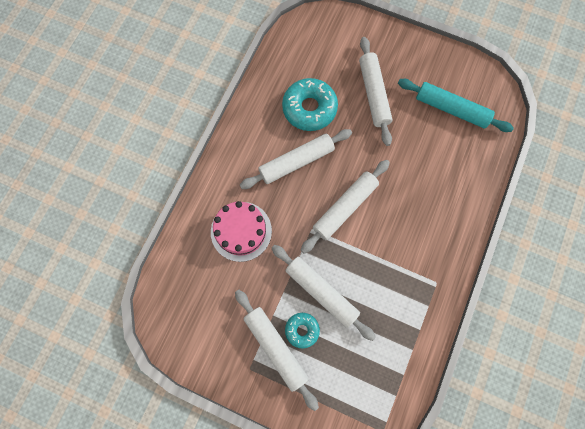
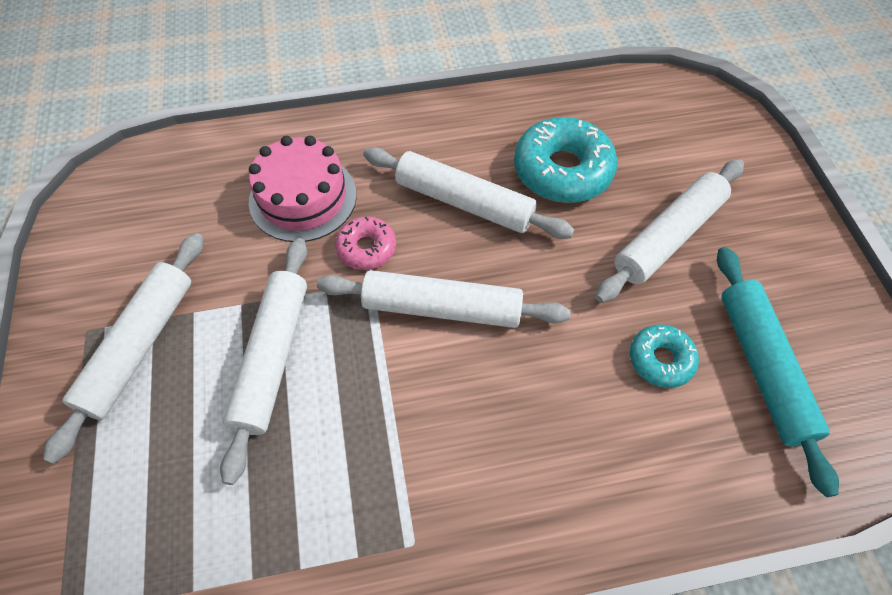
camera: 55 degrees right, 15 degrees down
(291, 220) = (366, 248): none -> pink donut
(302, 330) = (189, 367): turquoise donut -> turquoise donut (660, 360)

